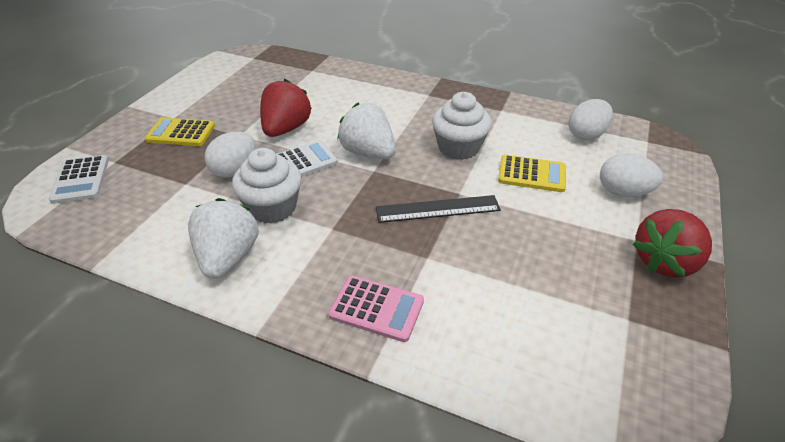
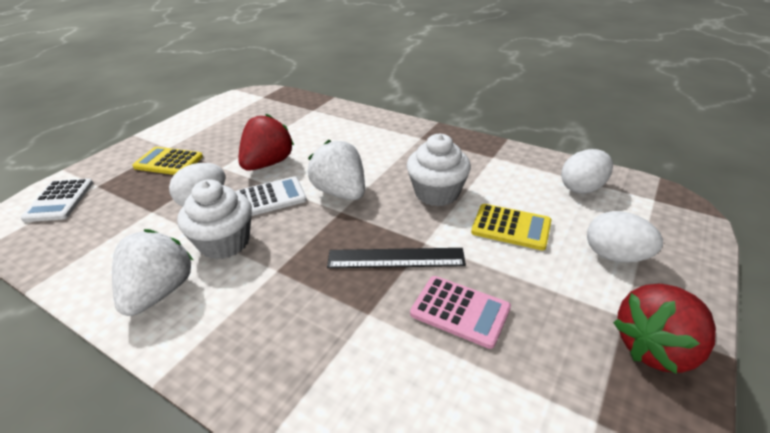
camera: 10 degrees right, 5 degrees down
(376, 308) = (292, 370): pink calculator -> pink calculator (460, 311)

